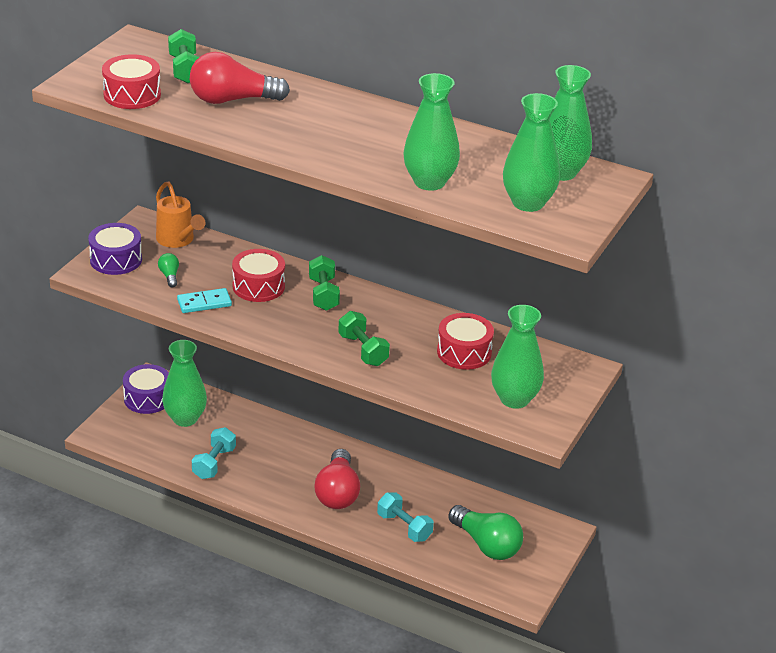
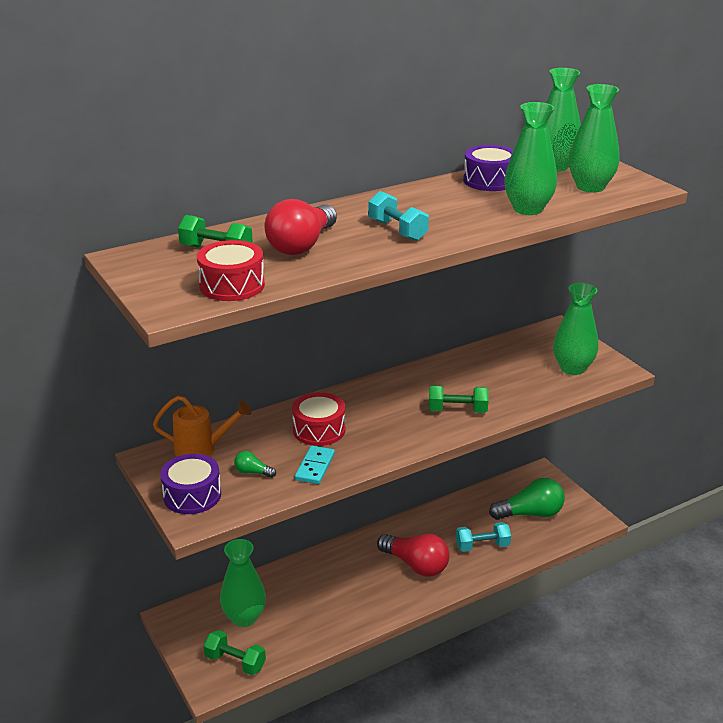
camera: 55 degrees left, 5 degrees down
(147, 398) = (193, 631): purple drum -> purple drum (489, 181)
(214, 463) = (320, 623): turquoise dumbbell -> turquoise dumbbell (397, 230)
(323, 294) = (363, 402): green dumbbell -> green dumbbell (235, 662)
(464, 352) = (498, 368): red drum -> none

